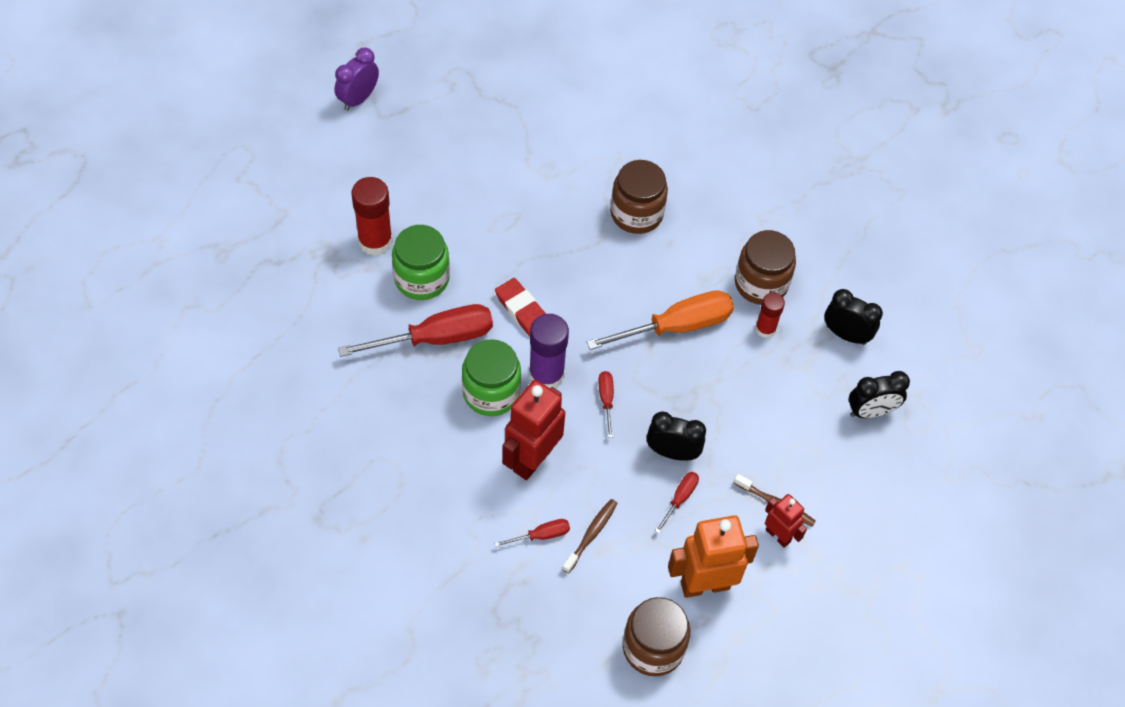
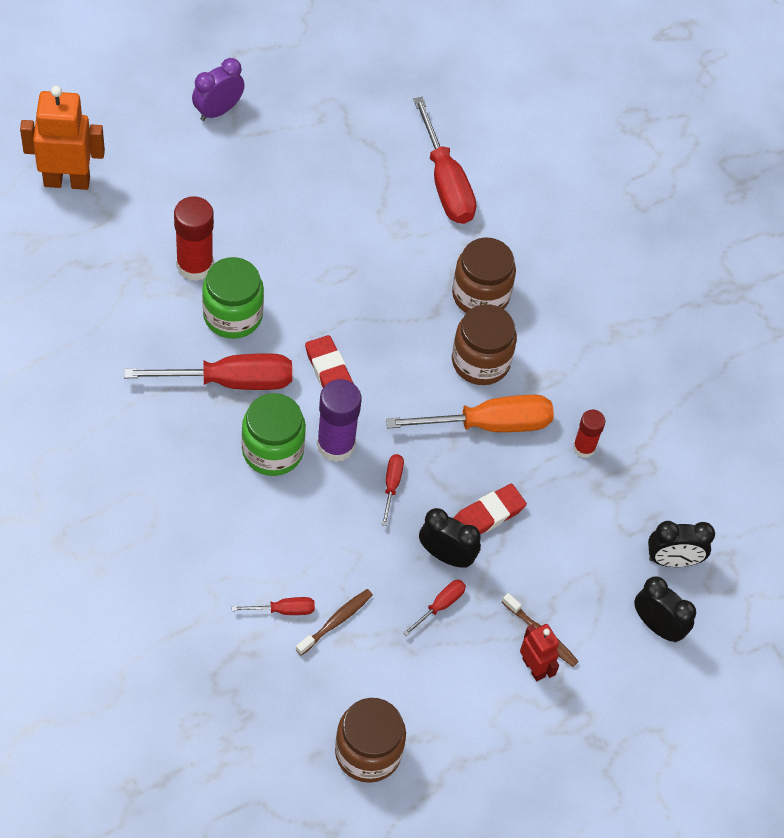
camera: 10 degrees right, 0 degrees up
(532, 459) = (296, 529): red robot -> none
(578, 121) = (446, 183): none -> red screwdriver
(699, 407) = (488, 515): none -> red eraser
(705, 585) = (441, 700): orange robot -> orange robot (67, 181)
(761, 283) = (593, 398): brown jar -> brown jar (480, 361)
(846, 335) = (670, 473): black clock -> black clock (657, 626)

